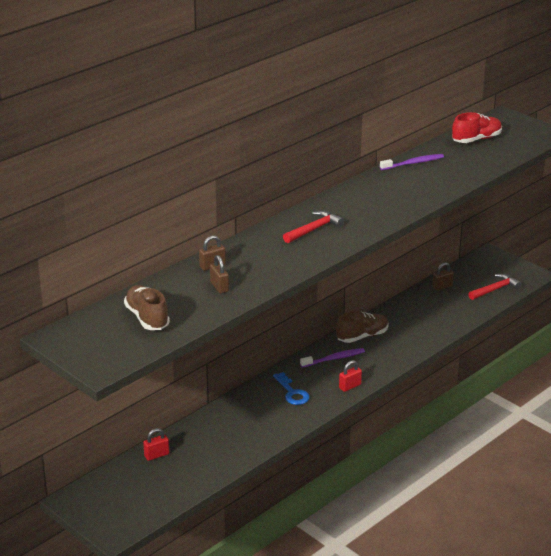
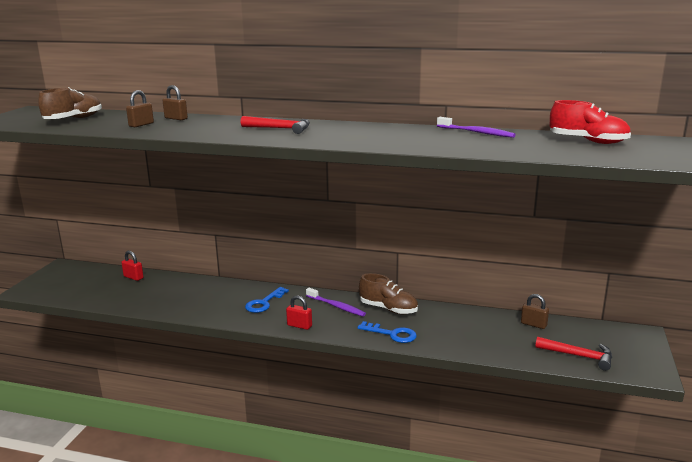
camera: 60 degrees right, 10 degrees down
(402, 349) = (392, 334): none -> blue key

